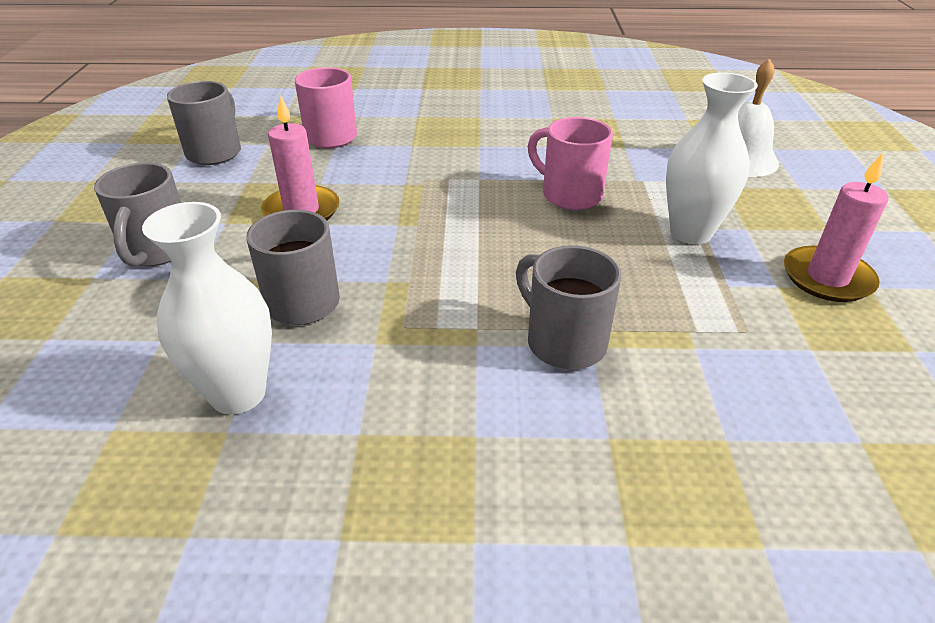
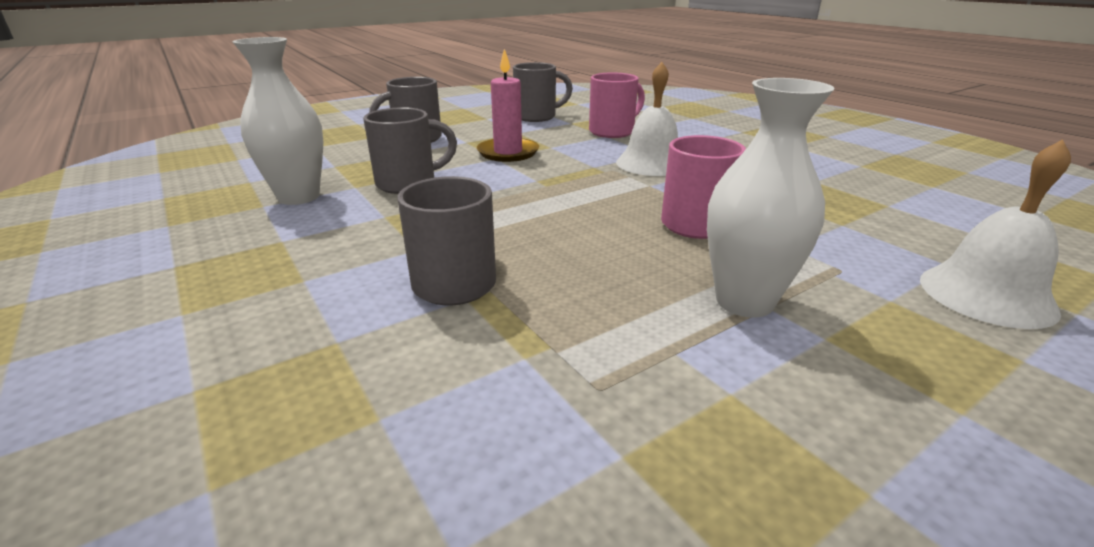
camera: 55 degrees right, 10 degrees down
(435, 156) = (651, 163): none -> white bell
(827, 278) = (821, 437): pink candle -> none

